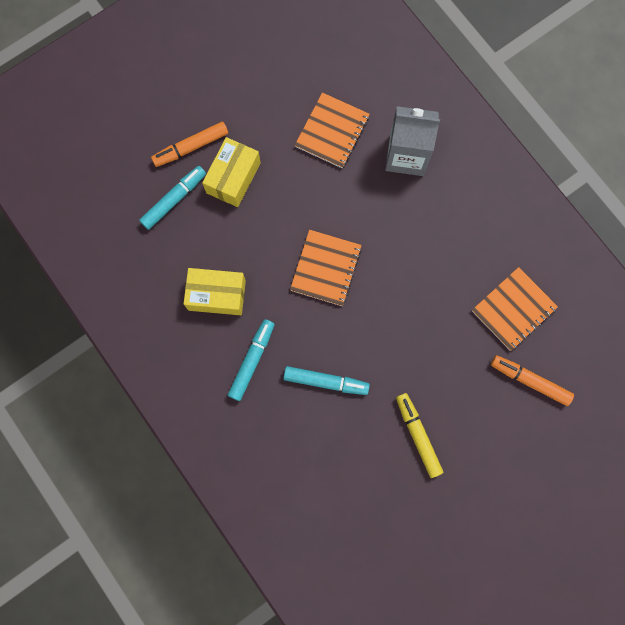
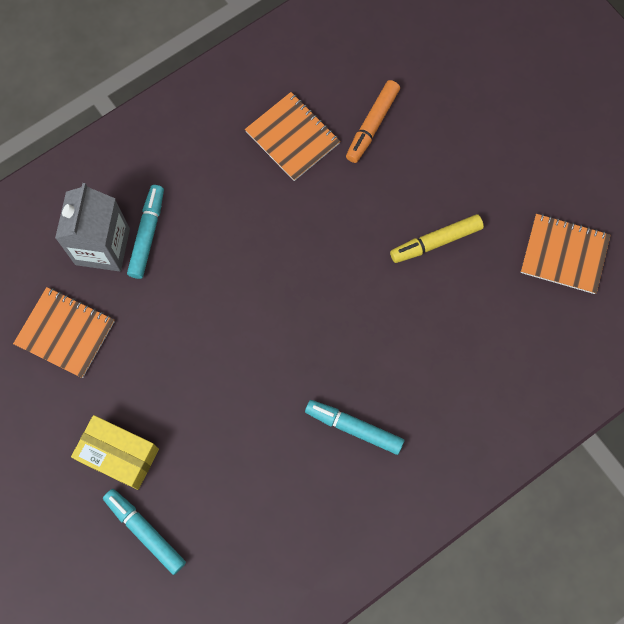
camera: 90 degrees left, 5 degrees down
(191, 147) = (74, 511): orange marker -> none
(217, 295) = (272, 472): yellow box -> none
(325, 268) = (241, 341): orange notebook -> orange notebook (564, 255)
(326, 381) = (377, 341): turquoise marker -> turquoise marker (147, 234)

